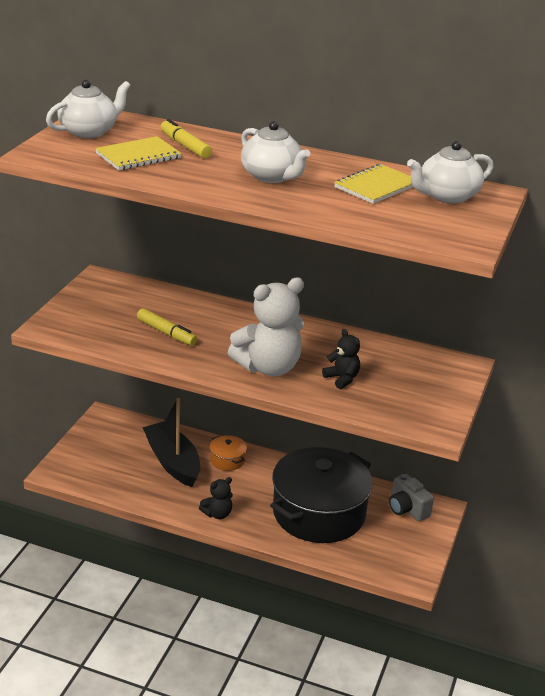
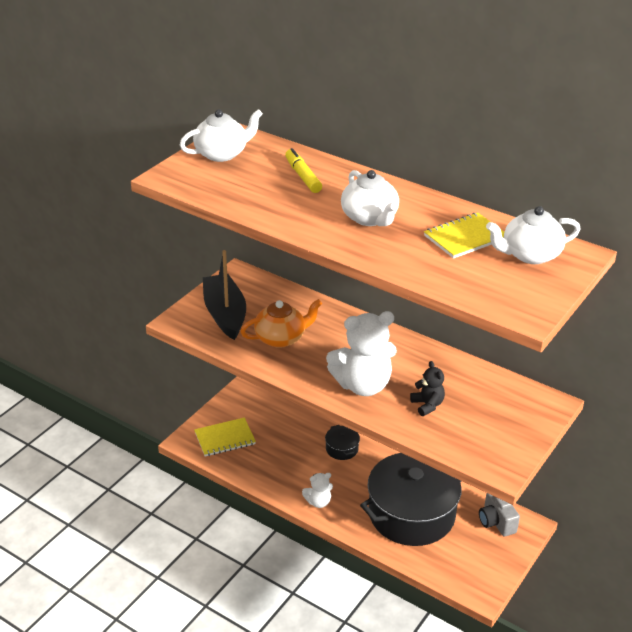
camera: 15 degrees right, 5 degrees up
(138, 156) = (256, 185): yellow notebook -> yellow notebook (225, 438)
(166, 333) = (281, 338): yellow marker -> orange teapot
(173, 462) = (292, 444): black boat -> black boat (225, 314)
(217, 514) = (318, 502): black teddy bear -> white teddy bear
(227, 460) = (342, 449): orange pot -> black pot

